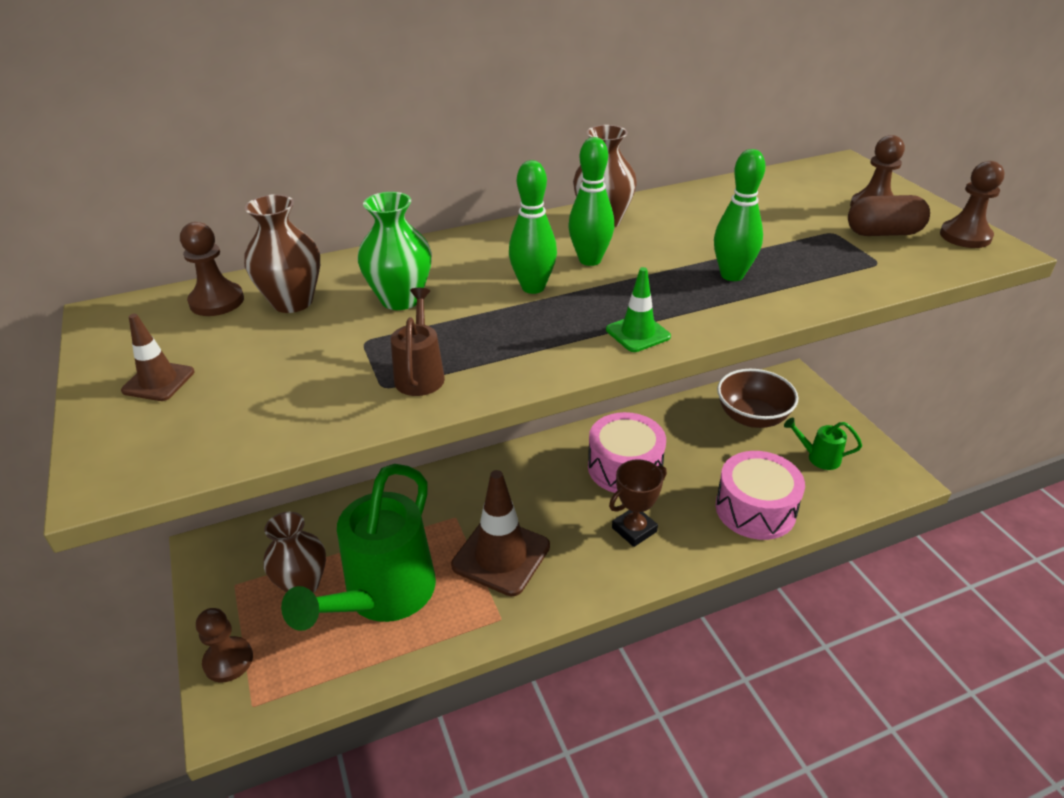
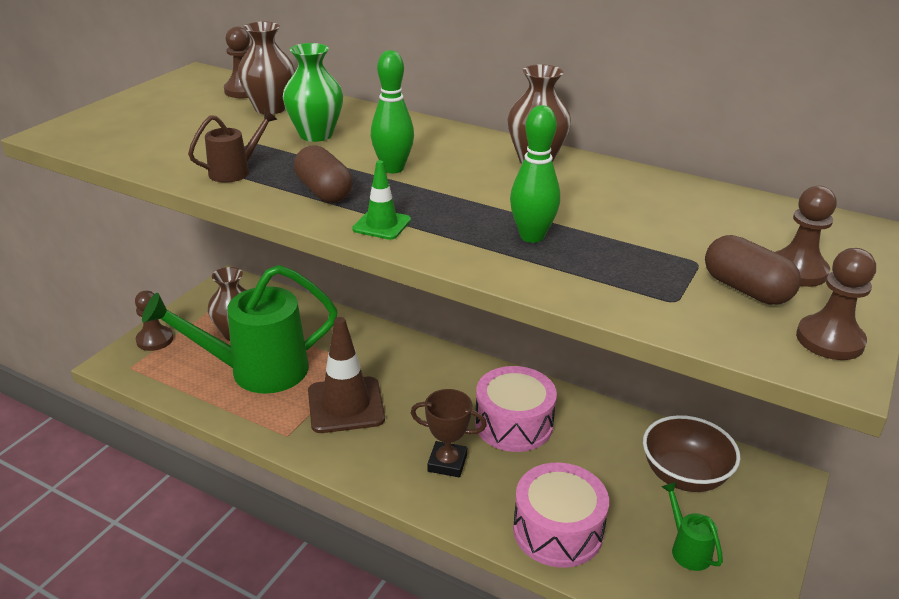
camera: 50 degrees right, 5 degrees down
(158, 381) = (148, 110): brown traffic cone -> none
(535, 339) = (324, 192): none -> brown capsule
(590, 260) = (465, 175): green bowling pin -> none

